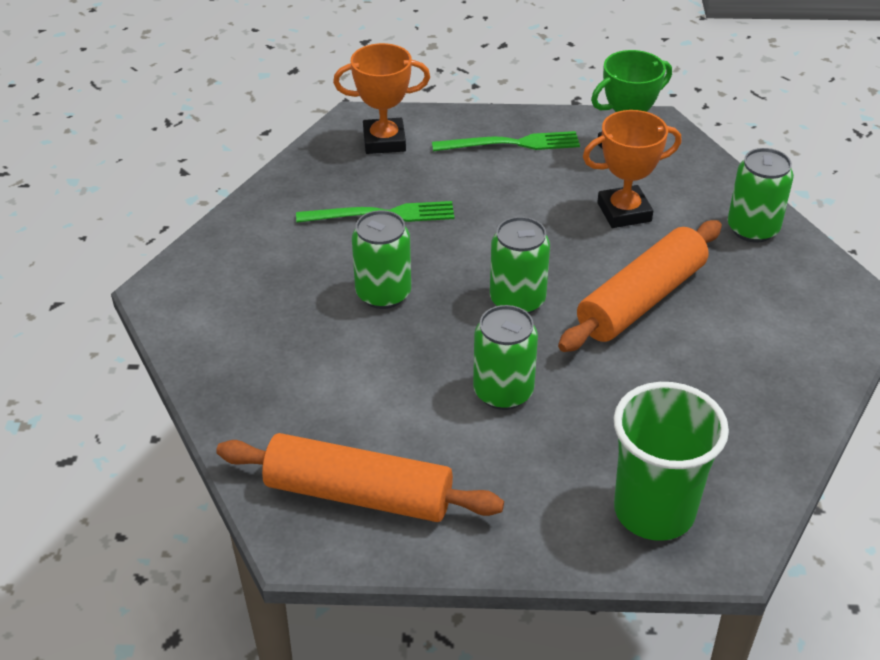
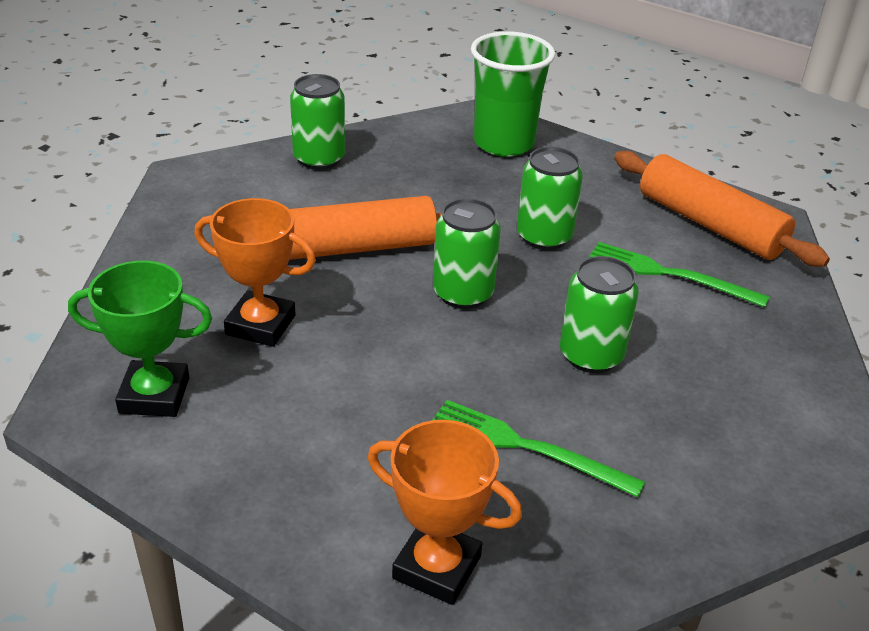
camera: 150 degrees left, 5 degrees down
(511, 144) = (273, 471): green fork -> green fork (670, 275)
(752, 229) = (169, 256): green can -> green can (319, 159)

